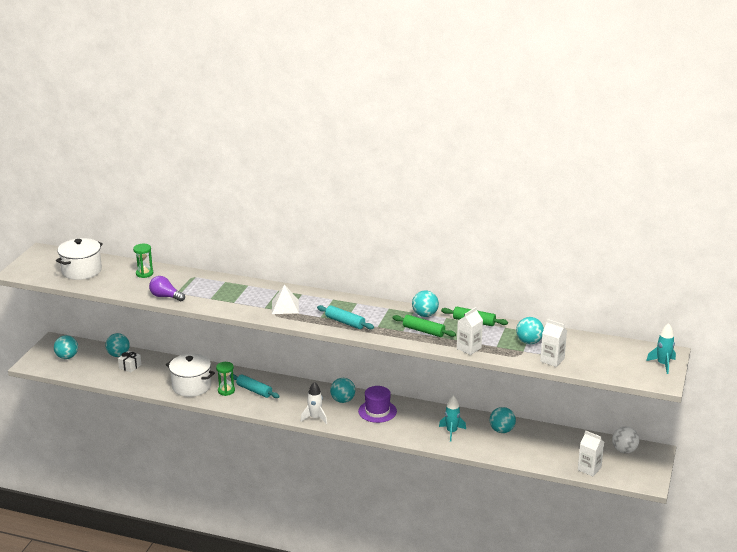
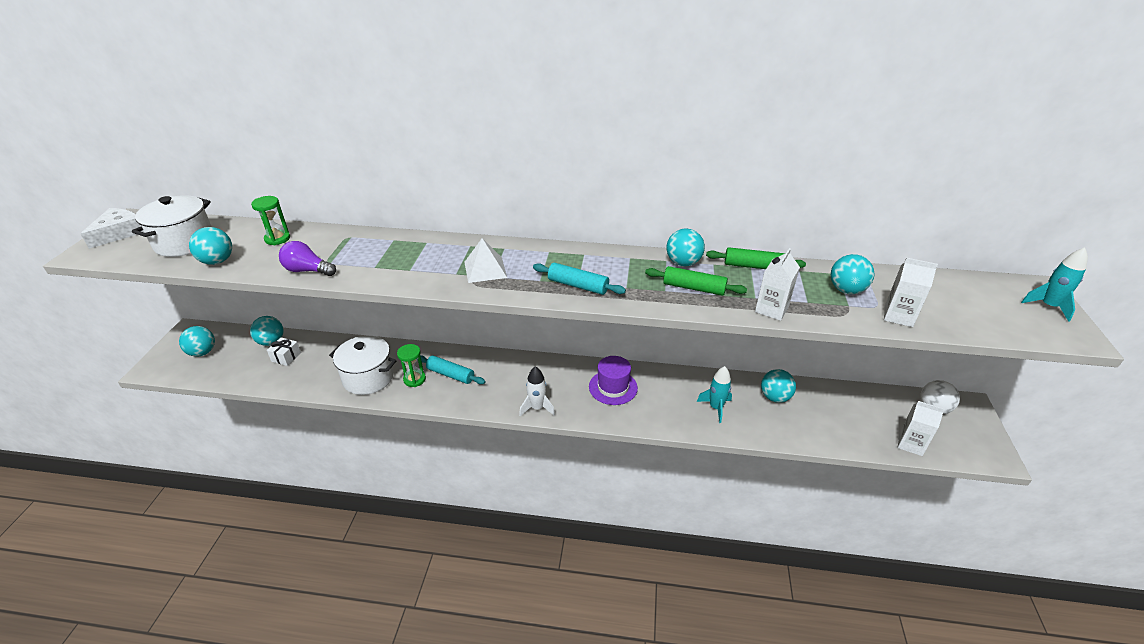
camera: 10 degrees left, 10 degrees up
(36, 260) = (119, 233): none -> white cheese
(343, 400) = (565, 376): turquoise ball -> turquoise ball (217, 261)

